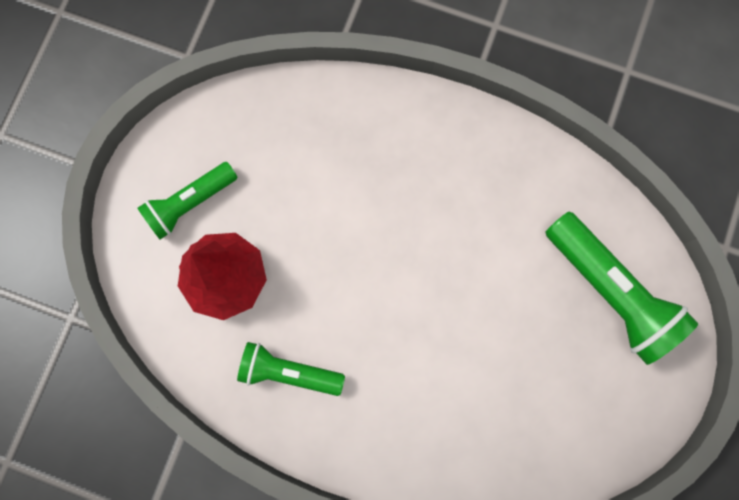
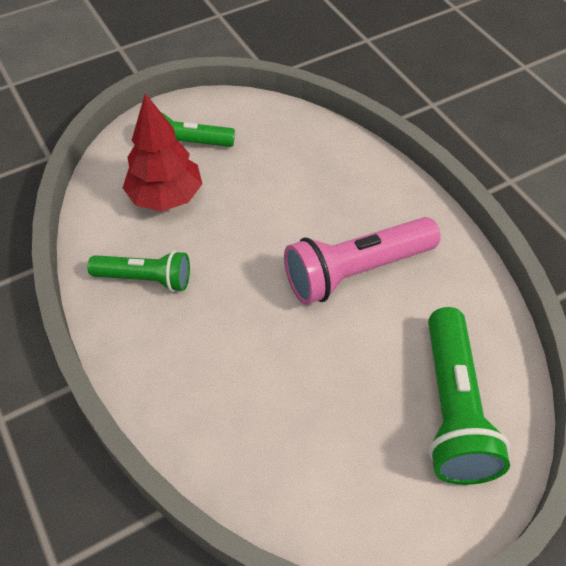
camera: 40 degrees right, 25 degrees down
(288, 372) = (145, 279): green flashlight -> green flashlight turned 135 degrees clockwise
(449, 225) = (356, 271): none -> pink flashlight

